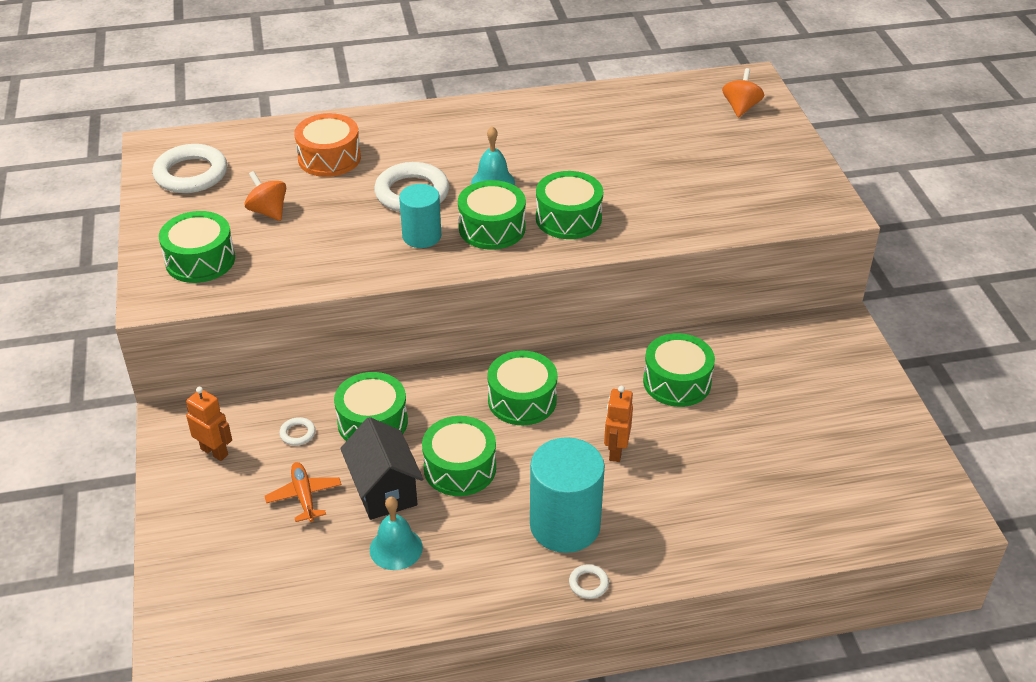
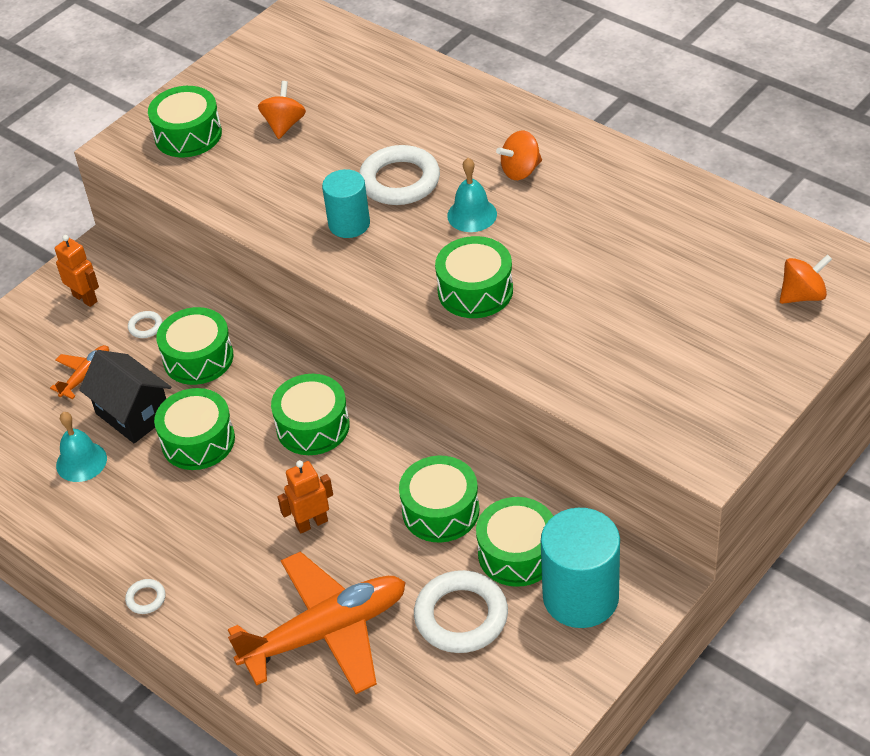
camera: 55 degrees right, 5 degrees up
(191, 174) = (283, 56): white ring -> white ring (461, 616)
(214, 452) = (85, 298): orange robot -> orange robot turned 45 degrees counterclockwise
(329, 158) = (391, 107): orange drum -> none
(384, 490) = (133, 414): black house -> black house turned 75 degrees counterclockwise
(480, 142) = (520, 171): none -> orange spinning top
(492, 228) = (406, 255): green drum -> green drum (517, 553)
(565, 525) = (195, 544): turquoise cylinder -> turquoise cylinder (580, 597)
(728, 499) = (326, 632): none -> orange plane

